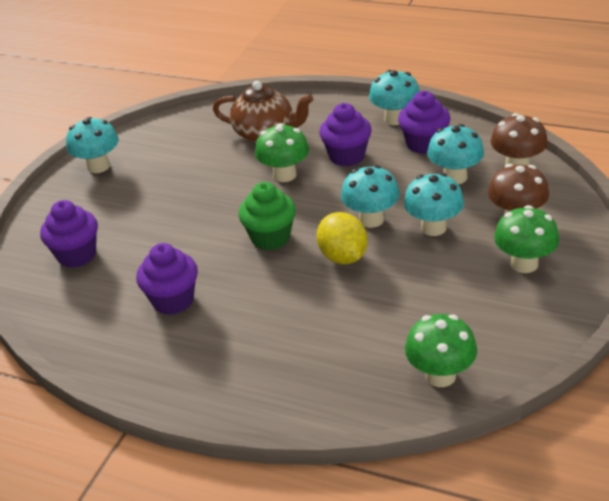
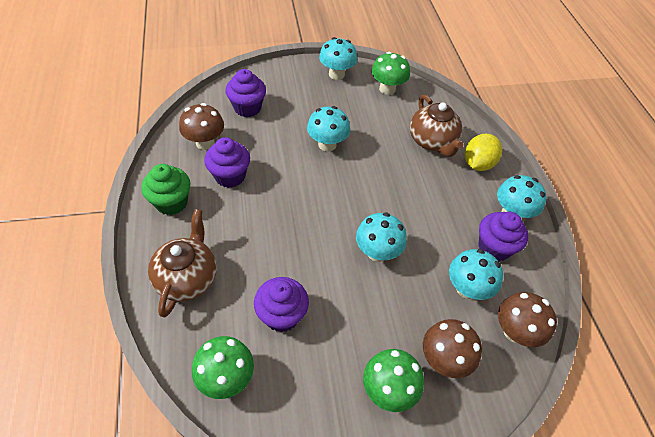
camera: 50 degrees right, 15 degrees up
(98, 308) = (205, 143): none -> brown mushroom
(270, 238) = (320, 199): green cupcake -> green cupcake (171, 202)
(284, 175) = (393, 175): green mushroom -> green mushroom (387, 89)
(292, 376) = (187, 278): none -> brown teapot
(343, 257) = (324, 253): yellow lemon -> yellow lemon (477, 164)
(347, 156) = (441, 203): purple cupcake -> purple cupcake (282, 315)
(433, 227) = (393, 300): turquoise mushroom -> turquoise mushroom (327, 144)

